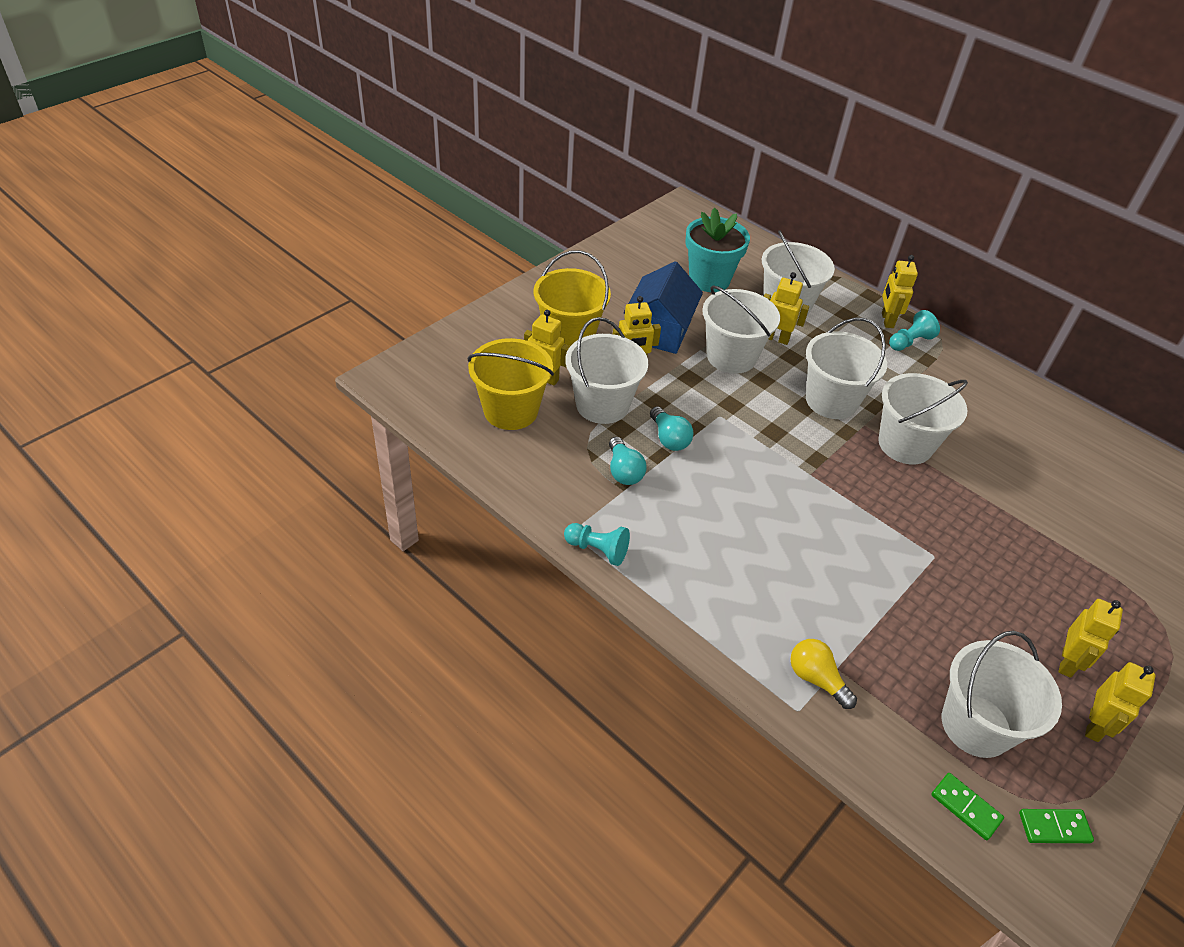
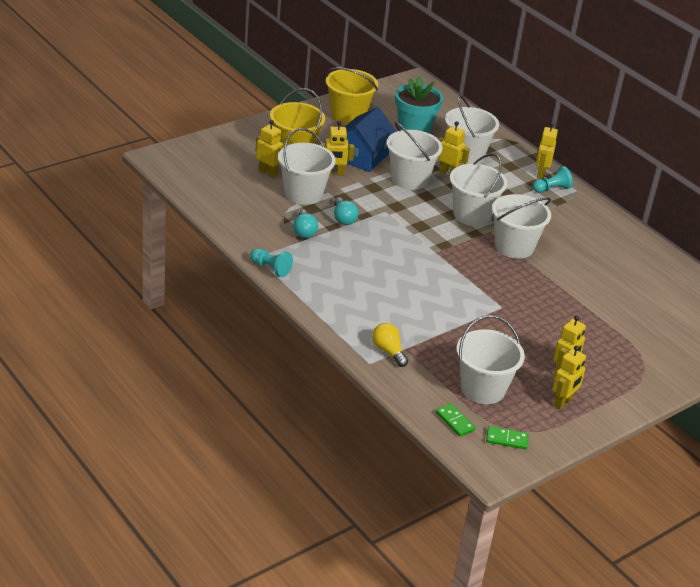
camera: 10 degrees right, 10 degrees down
(510, 410) = (238, 187): yellow bucket -> yellow bucket (348, 115)

